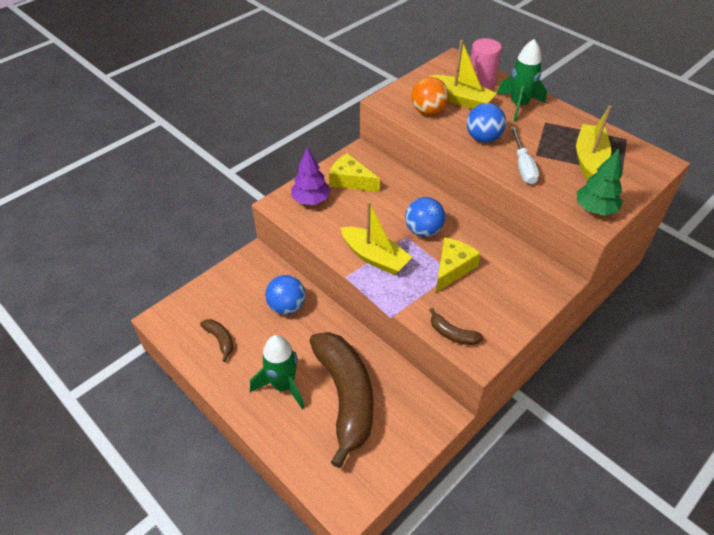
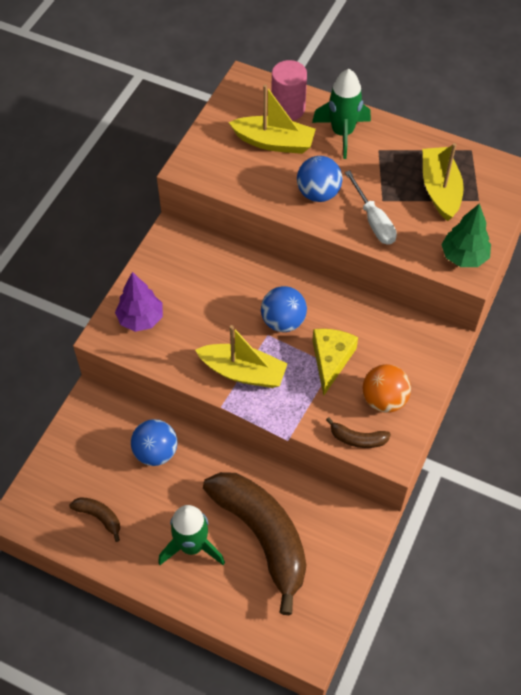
camera: 20 degrees left, 10 degrees up
(350, 181) = (176, 278): yellow cheese -> none
(428, 111) = (243, 171): orange ball -> orange ball (384, 399)

